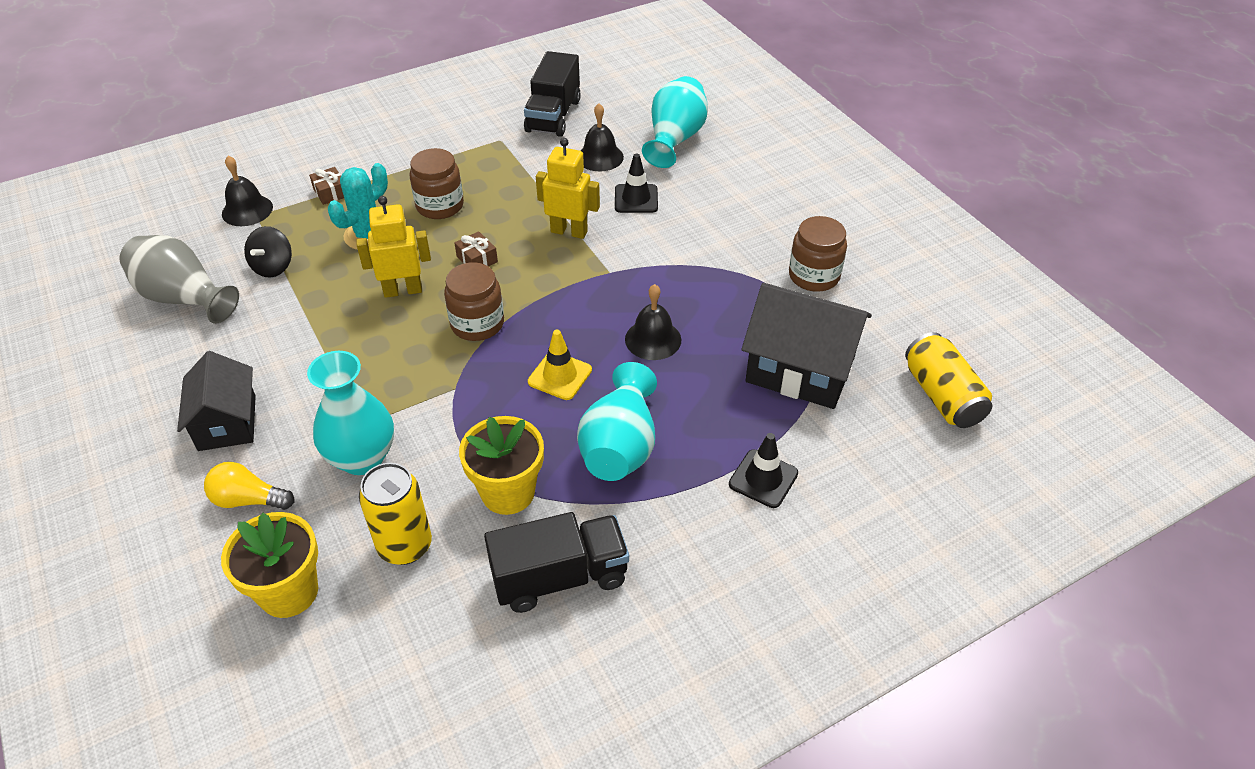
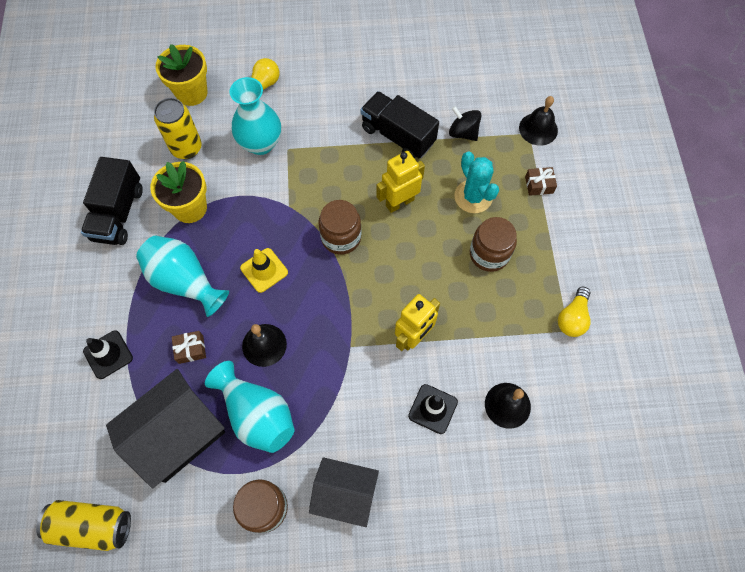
camera: 115 degrees right, 20 degrees up
(184, 298) = (453, 80): grey vase -> none
(227, 422) = (327, 86): black house -> black house (345, 494)
(403, 290) = (399, 202): yellow robot -> yellow robot turned 135 degrees counterclockwise
(477, 259) = (411, 259): brown gift -> brown gift (191, 349)
(485, 139) = (572, 318): none -> yellow light bulb
(553, 116) = (591, 391): black truck -> black truck (398, 135)
(675, 139) = (509, 488): turquoise vase -> turquoise vase (257, 414)

